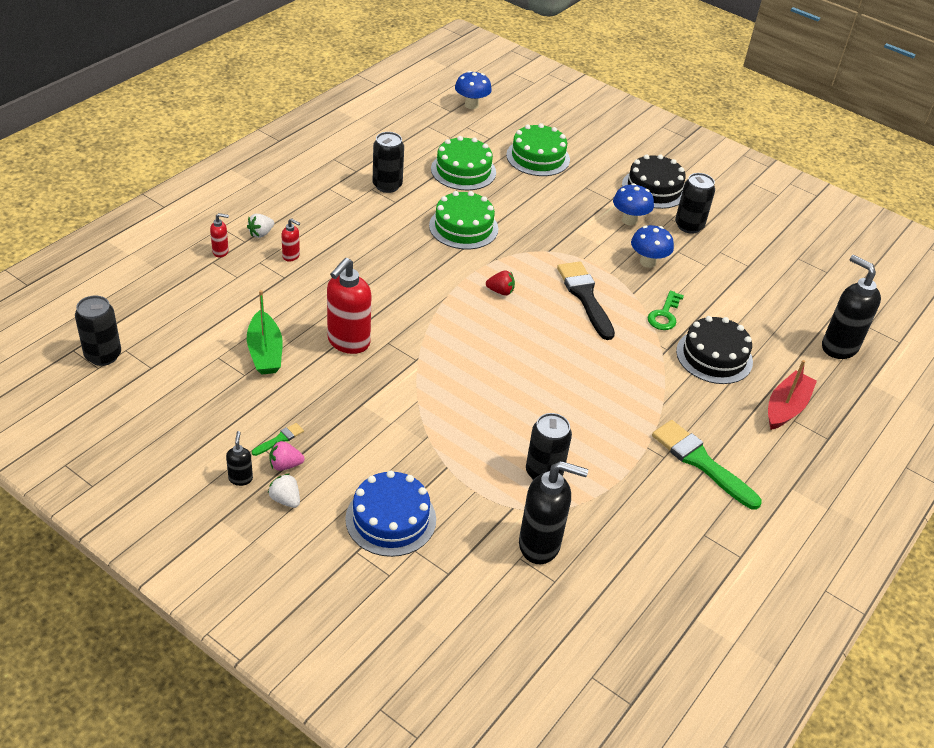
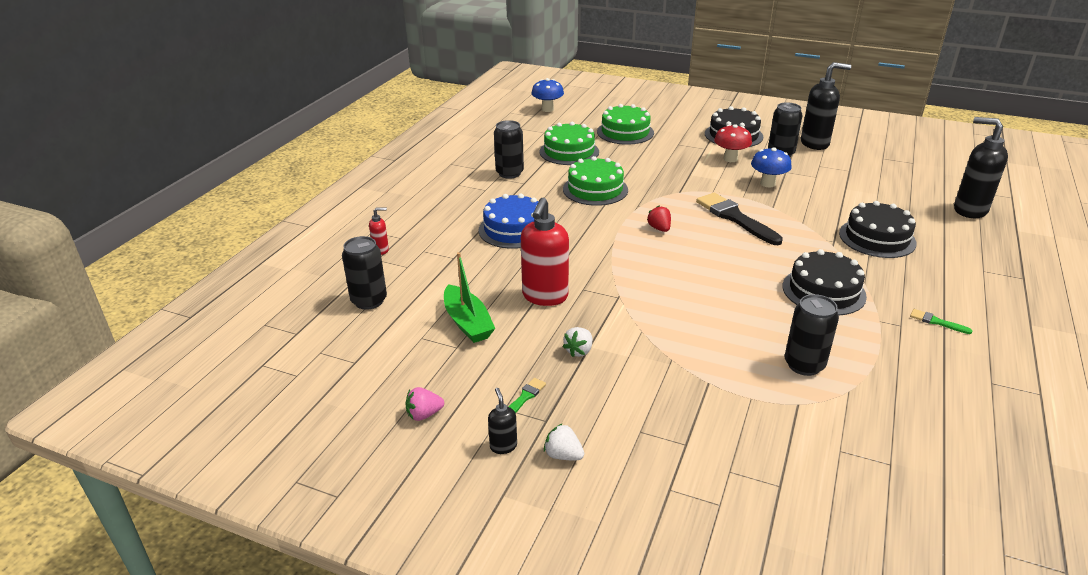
camera: 10 degrees left, 10 degrees down
(103, 355) = (298, 362): black can -> black can (369, 301)
(261, 233) = (413, 229): white strawberry -> white strawberry (579, 351)
(285, 465) = (544, 421): pink strawberry -> pink strawberry (424, 414)
(291, 256) = (451, 240): red soap dispenser -> none
(391, 519) = (685, 446): blue cake -> blue cake (514, 229)
(500, 291) = (659, 228): red strawberry -> red strawberry turned 105 degrees counterclockwise
(540, 545) = (850, 432): black soap dispenser -> black soap dispenser (815, 144)
(616, 402) = (823, 291): none -> black cake
(629, 220) = (730, 159): blue mushroom -> red mushroom
(664, 315) = (811, 217): green key -> none
(701, 462) = (936, 322): green brush -> green brush, size x0.44
(786, 407) = (968, 262): red boat -> none

